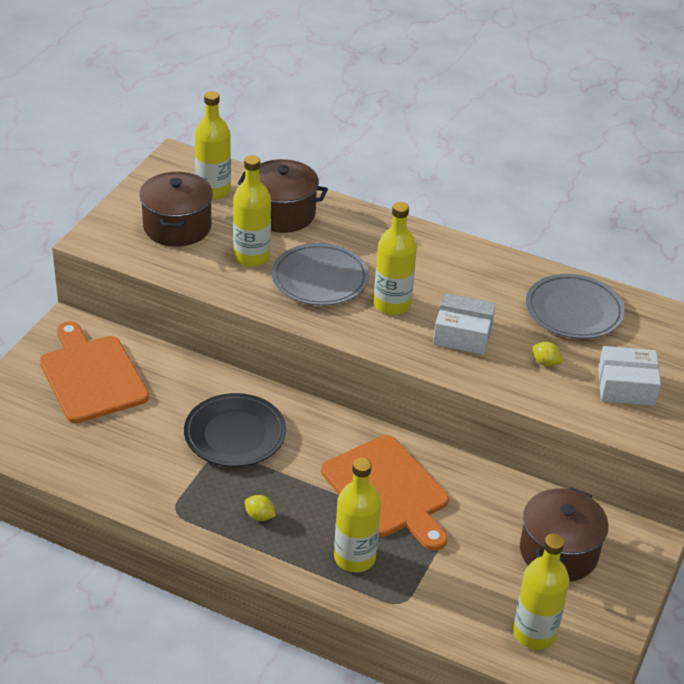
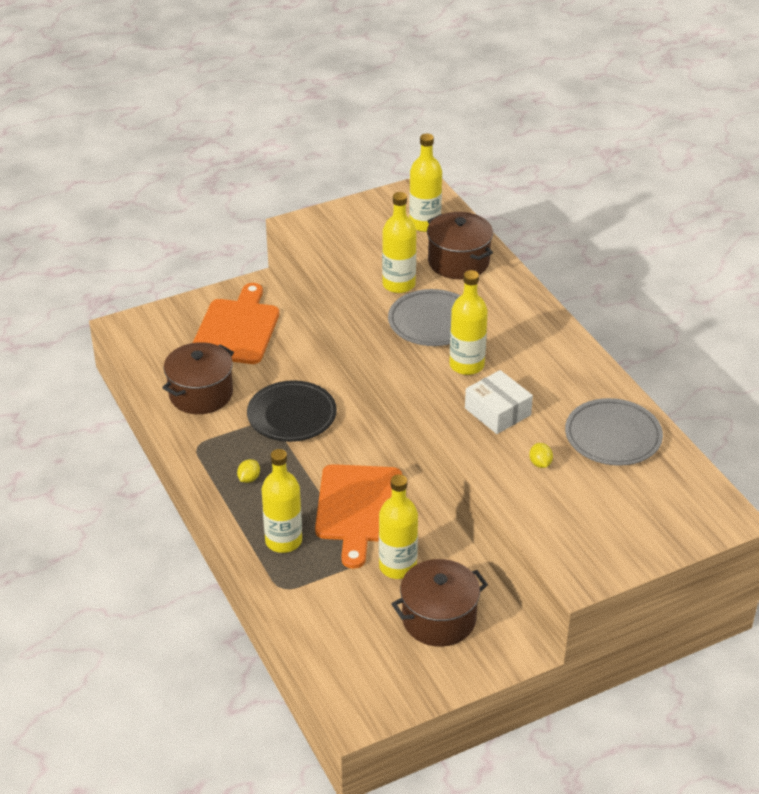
camera: 40 degrees right, 0 degrees up
(177, 227) = (368, 240): brown pot -> brown pot (201, 394)
(259, 516) = (249, 479): yellow lemon -> yellow lemon turned 45 degrees clockwise
(534, 633) = (355, 662): yellow bottle -> yellow bottle (397, 566)
(626, 386) = (587, 512): white box -> none

